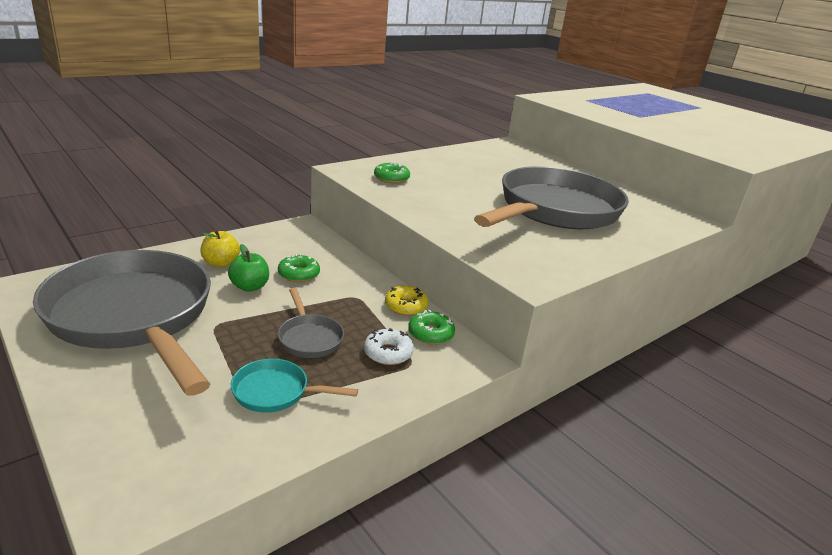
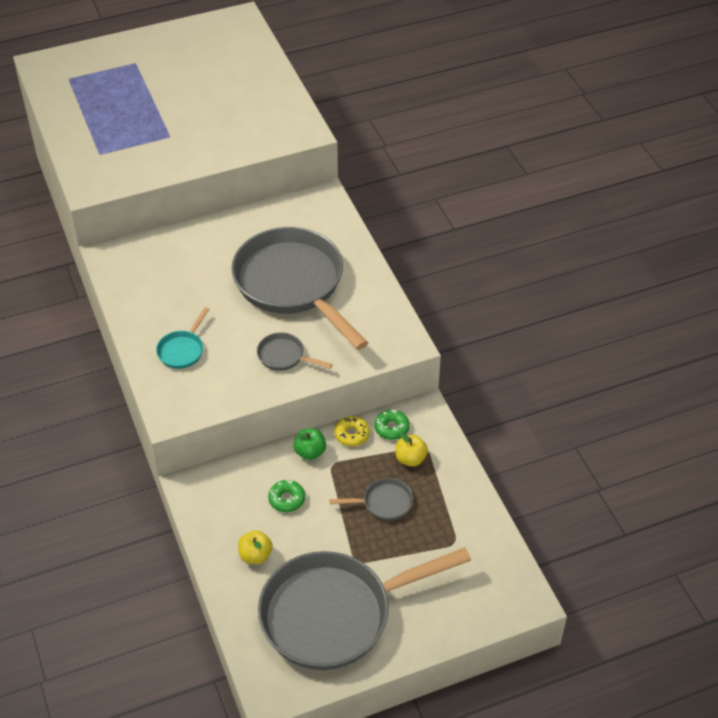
camera: 70 degrees left, 20 degrees up
(250, 287) = (302, 536): green apple -> green apple (310, 452)
(276, 392) = (442, 528): turquoise pan -> turquoise pan (182, 350)
(388, 353) = (410, 459): white donut -> yellow apple
(391, 178) = (199, 384): green donut -> none
(453, 211) = (284, 356): none -> grey pan

